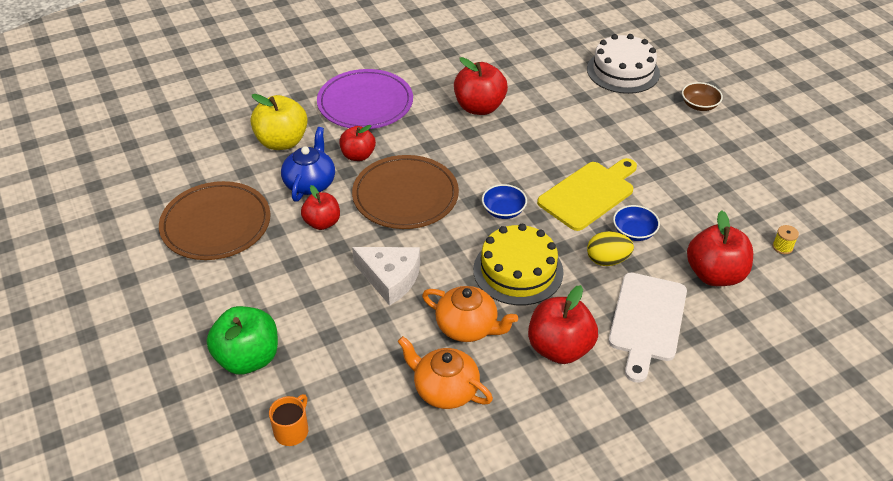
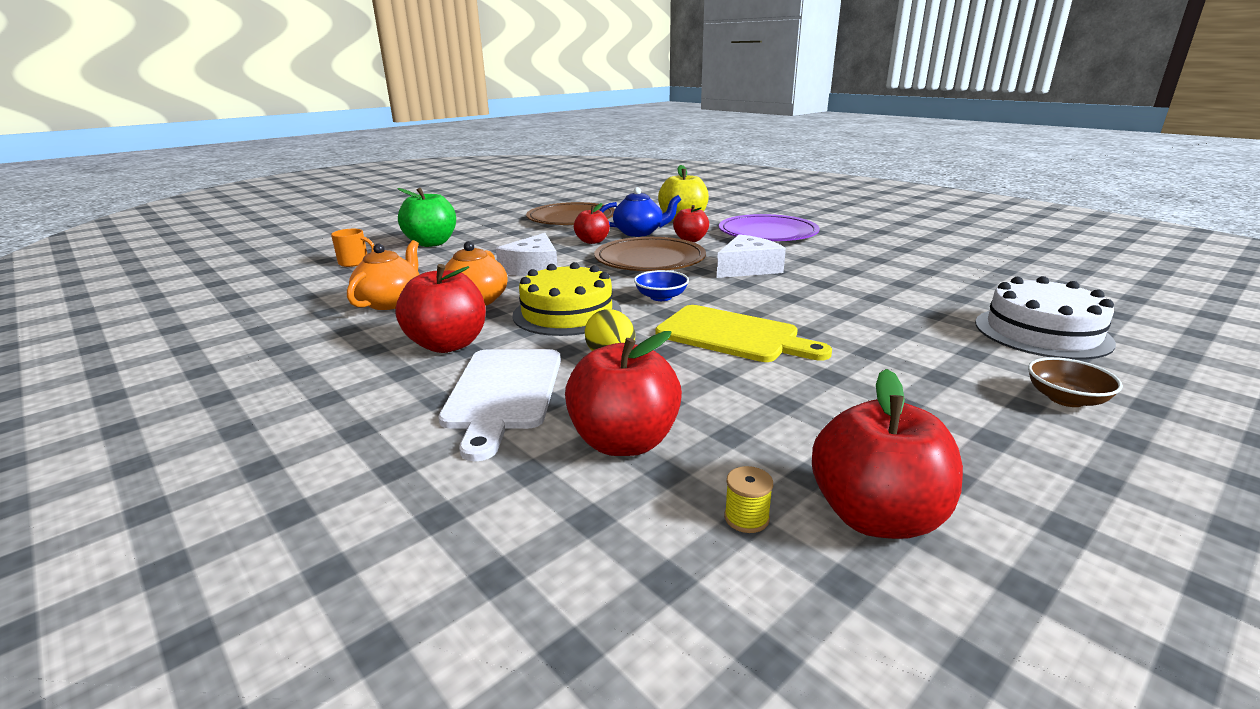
camera: 75 degrees right, 20 degrees down
(457, 146) = (747, 268): none -> white cheese
(479, 107) = (825, 269): red apple -> red apple (876, 517)
(634, 232) = (679, 370): blue bowl -> none
(646, 321) = (503, 393): white cutting board -> white cutting board turned 90 degrees counterclockwise

